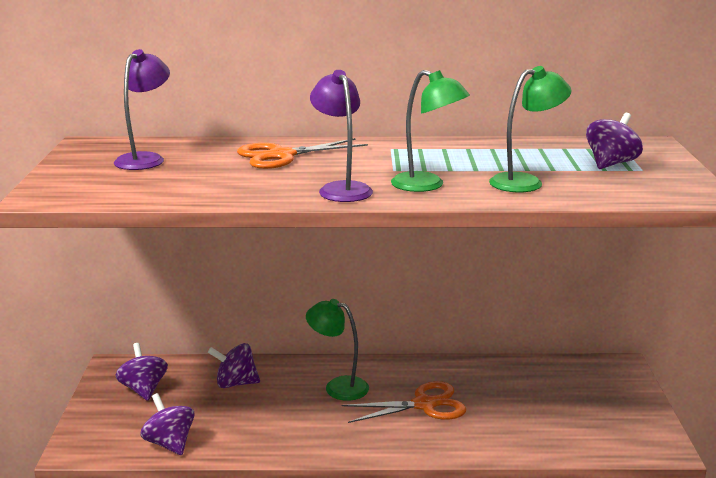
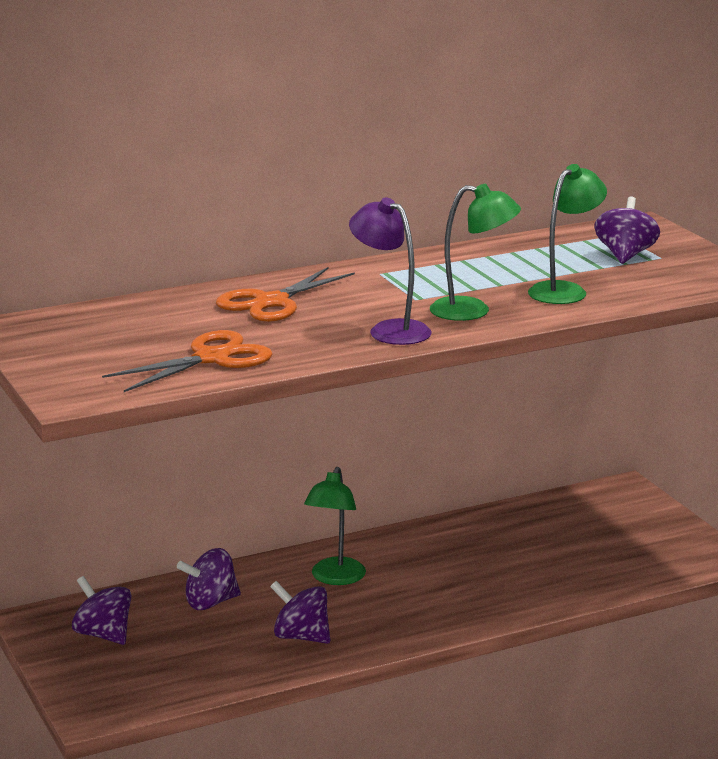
camera: 25 degrees left, 0 degrees up
(145, 159) = (119, 332): purple lamp -> none
(170, 443) = (199, 680): purple spinning top -> purple spinning top (301, 637)
(338, 386) = (335, 578): green lamp -> green lamp turned 75 degrees counterclockwise
(424, 405) = (448, 574): orange scissors -> orange scissors (211, 358)

